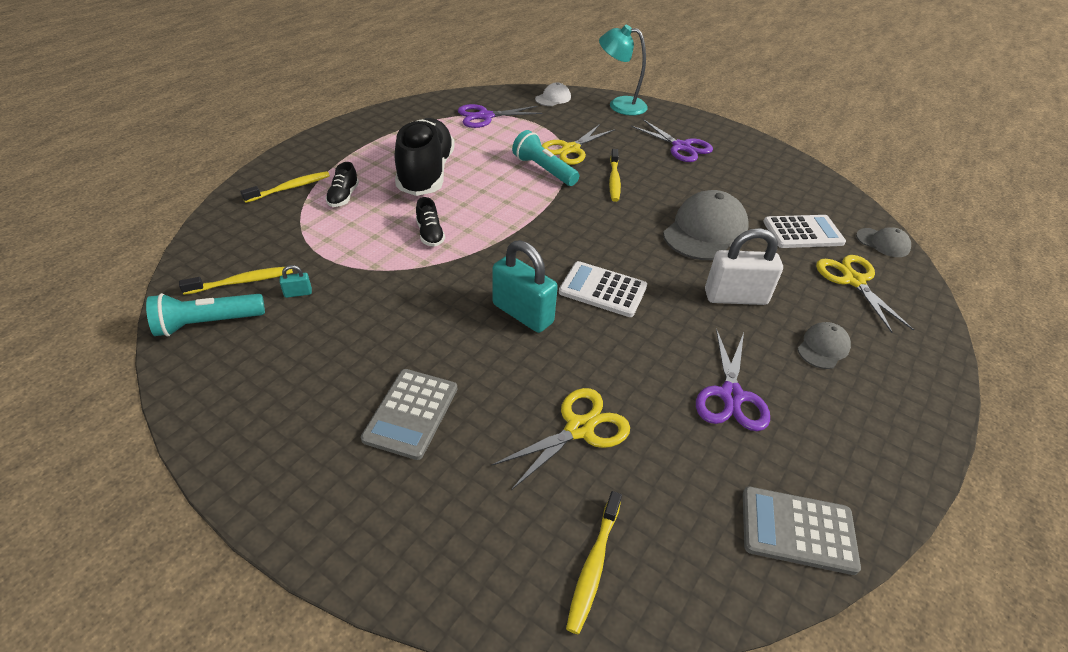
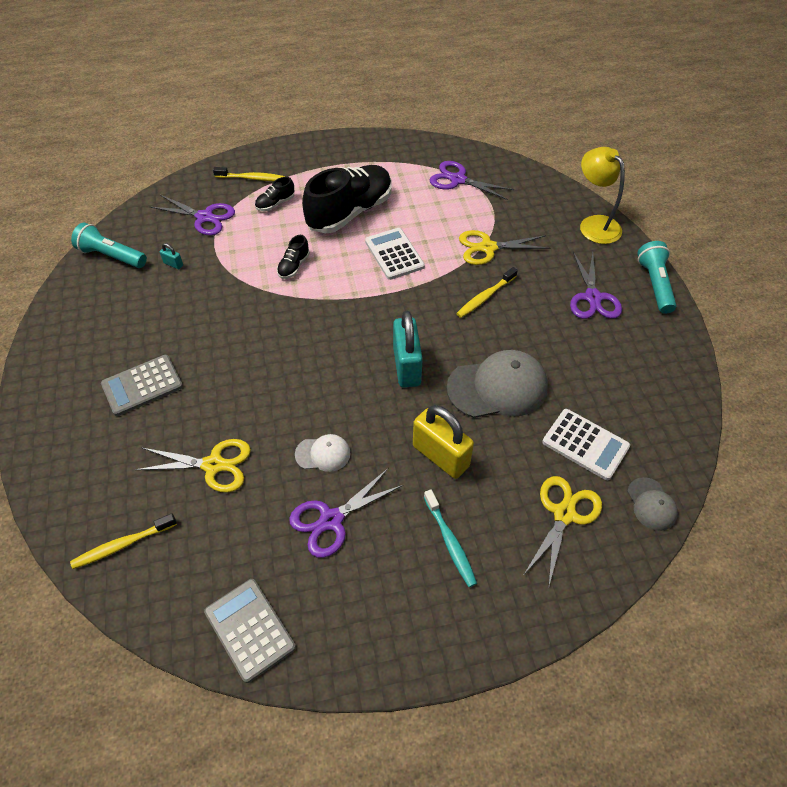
camera: 45 degrees right, 10 degrees up
(242, 282) = (155, 237): yellow toothbrush -> none
(280, 239) = (205, 217): none -> purple scissors
(523, 313) = (278, 364): turquoise padlock -> turquoise padlock (406, 366)
(544, 170) = (440, 256): turquoise flashlight -> turquoise flashlight (654, 284)
(553, 98) = (540, 187): white cap -> white cap (323, 454)
(602, 290) = (351, 383): white calculator -> white calculator (394, 254)
(619, 105) = (594, 224): turquoise lamp -> yellow lamp
(735, 297) = (440, 456): white padlock -> yellow padlock
(823, 347) = (450, 542): grey cap -> turquoise toothbrush

